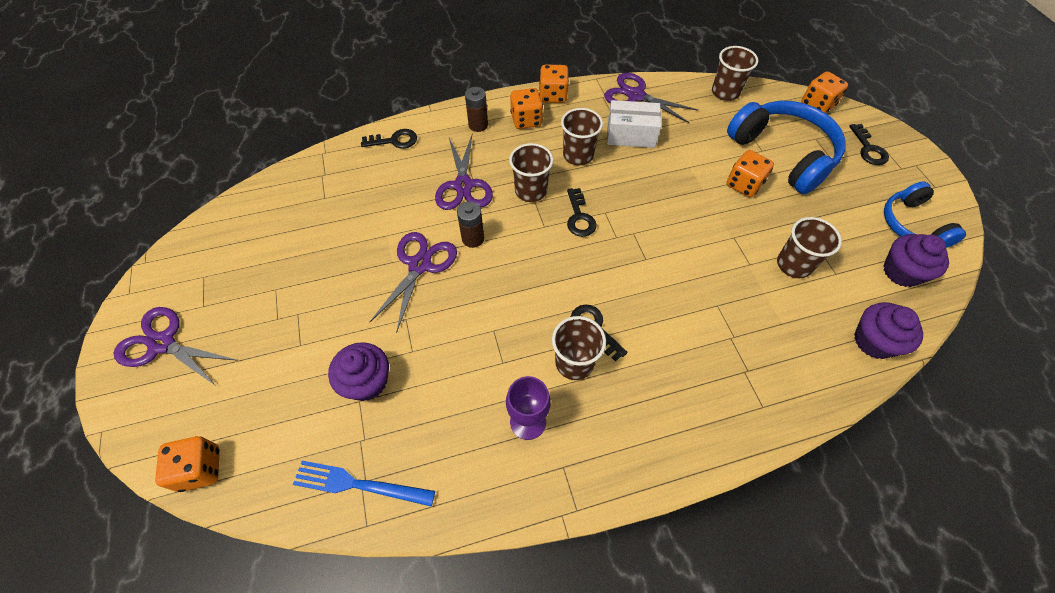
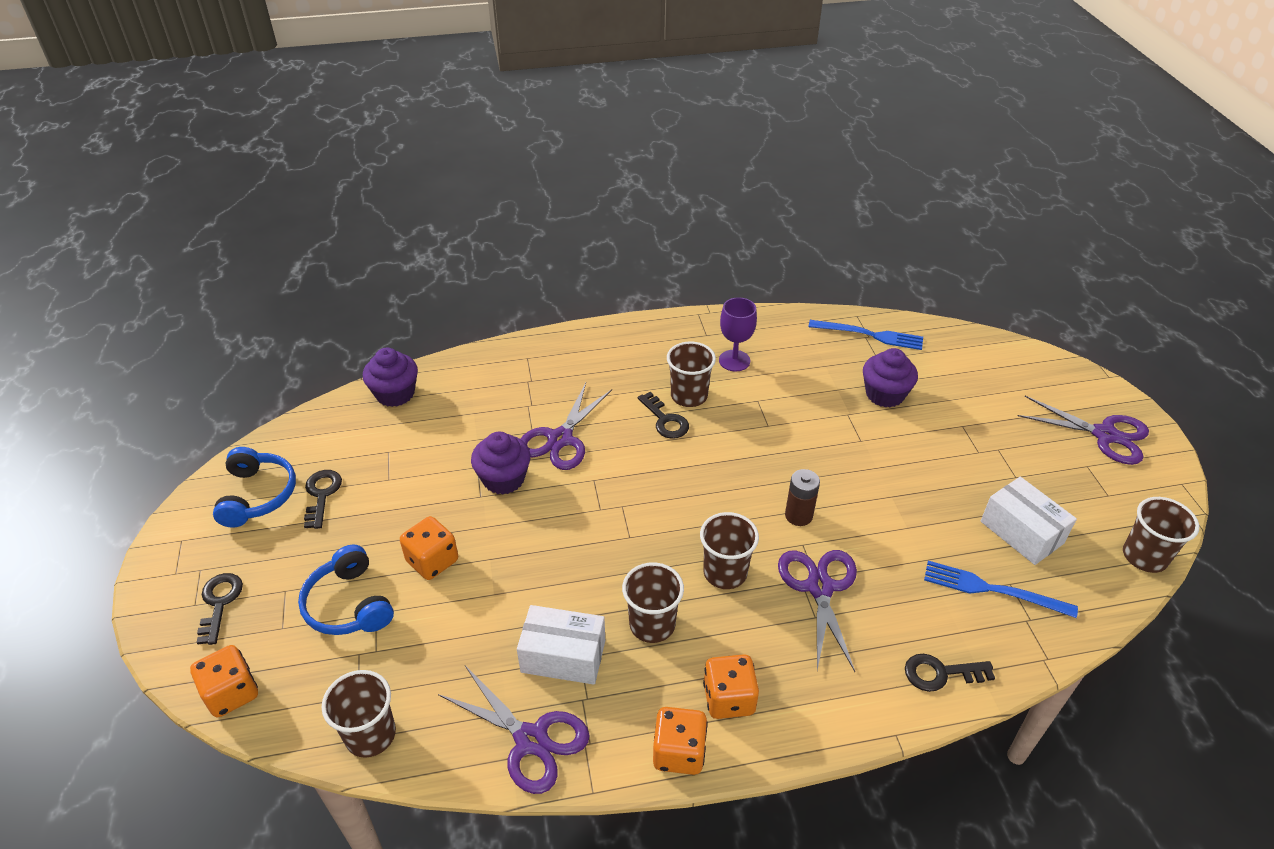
camera: 175 degrees left, 15 degrees down
(200, 468) = (1004, 350): orange dice -> none
(296, 237) = (1021, 532): none -> white box
(339, 192) = (992, 589): none -> blue fork
(420, 265) = (857, 490): purple scissors -> purple scissors (560, 439)
(478, 125) = (809, 694): brown battery -> none
(579, 217) = (664, 532): black key -> black key (322, 494)
(783, 153) = (349, 604): blue headphones -> blue headphones, size x0.62
(793, 264) = (428, 462): brown cup -> brown cup (1144, 556)
(901, 272) = (315, 448): purple cupcake -> purple cupcake (504, 479)

